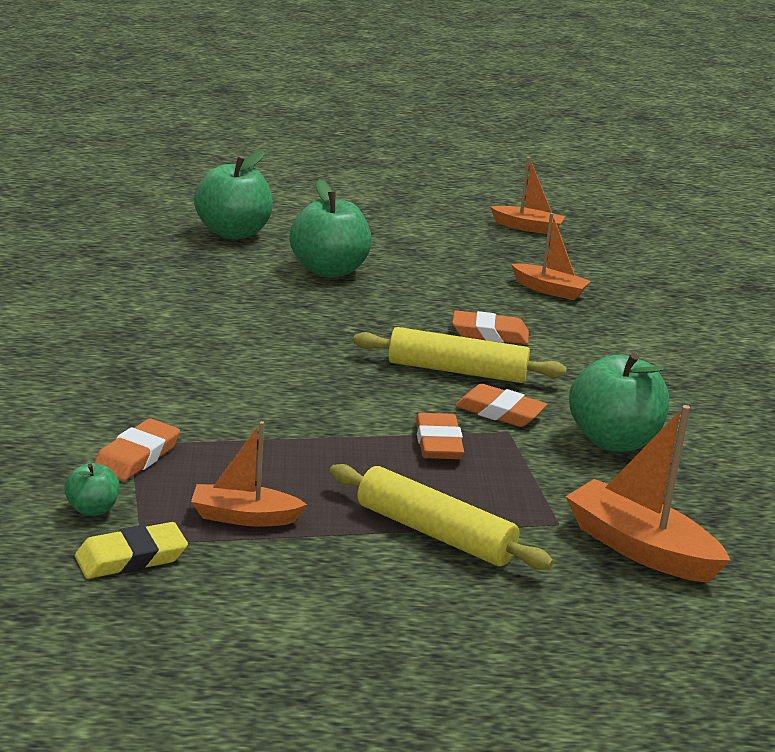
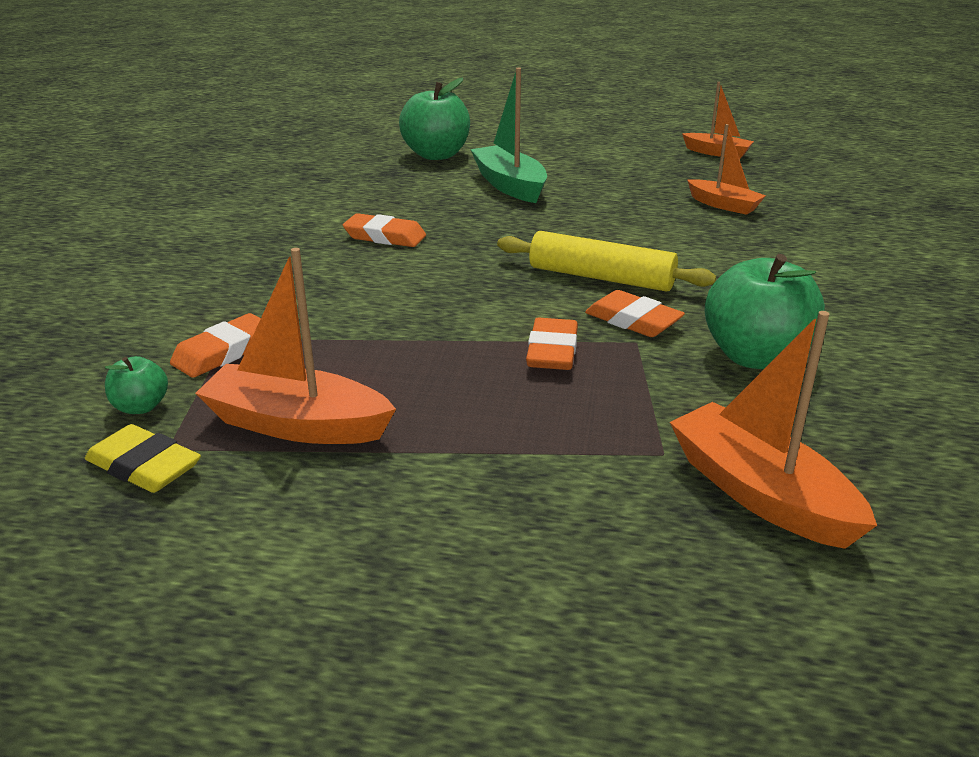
camera: 15 degrees right, 5 degrees up
(131, 557) = (144, 466): yellow eraser -> yellow eraser turned 45 degrees clockwise
(244, 517) = (297, 424): orange boat -> orange boat, size x1.55
(329, 270) = (510, 185): green apple -> green boat
(434, 533) = (506, 457): yellow rolling pin -> none
(490, 334) = (648, 243): orange eraser -> orange eraser (385, 236)

